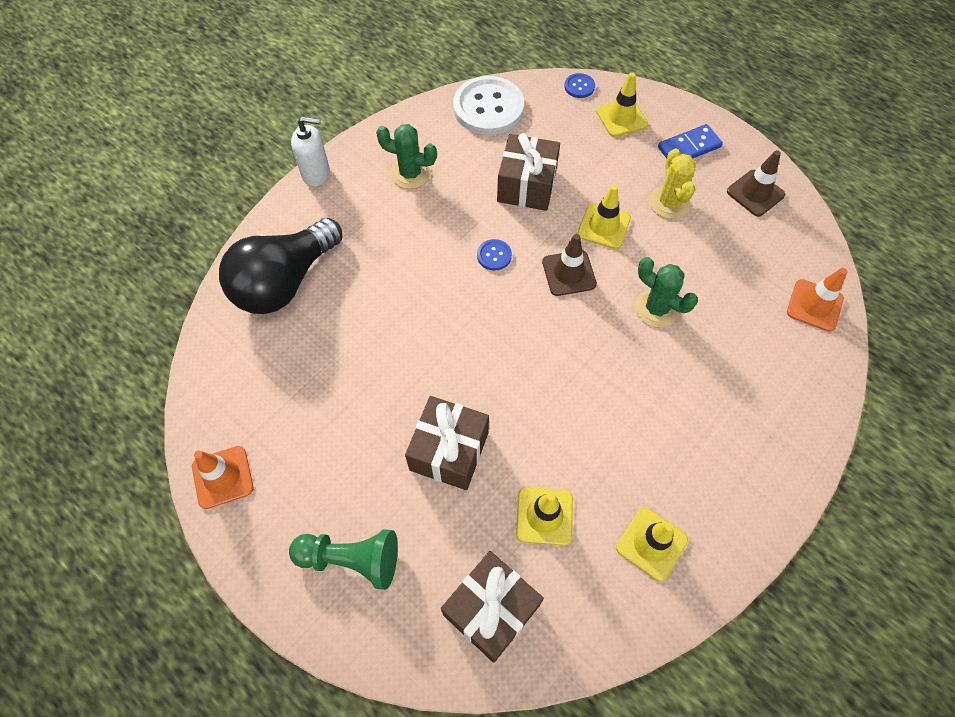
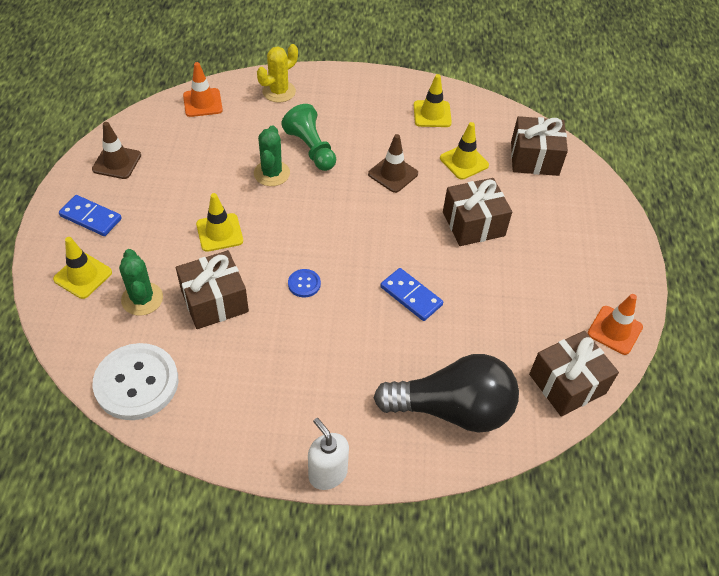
camera: 130 degrees left, 10 degrees down
(220, 385) = (567, 383): none -> brown gift
(351, 559) = (580, 231): green pawn -> green pawn (311, 149)
(410, 174) = (266, 394): green cactus -> green cactus (142, 299)
(412, 328) = (411, 296): none -> blue domino
(569, 273) = (282, 232): brown traffic cone -> brown traffic cone (393, 174)
(579, 86) = (58, 326): blue button -> none
(669, 203) = (164, 205): yellow cactus -> yellow cactus (279, 91)

